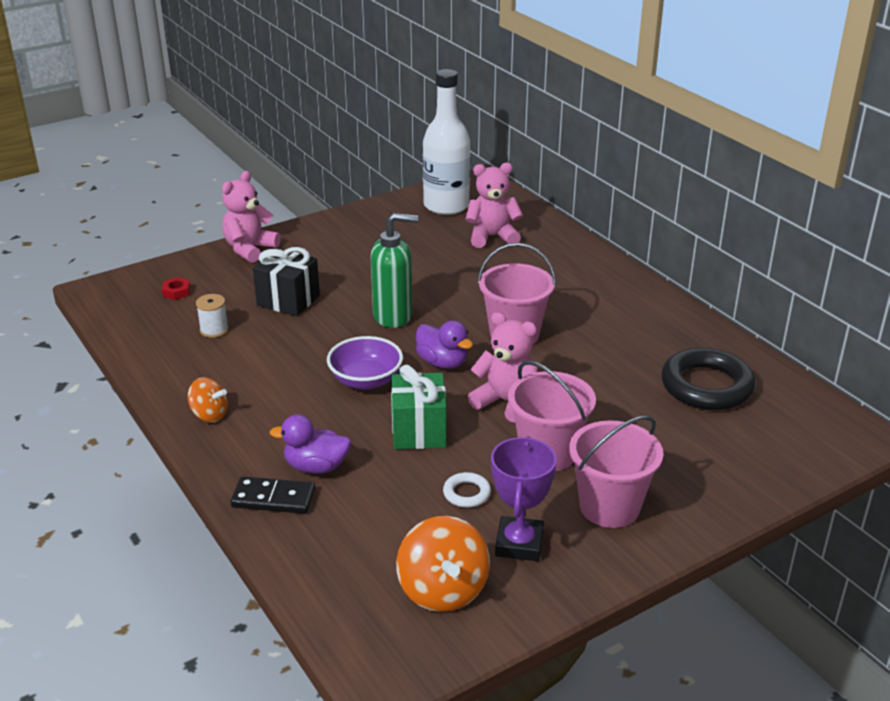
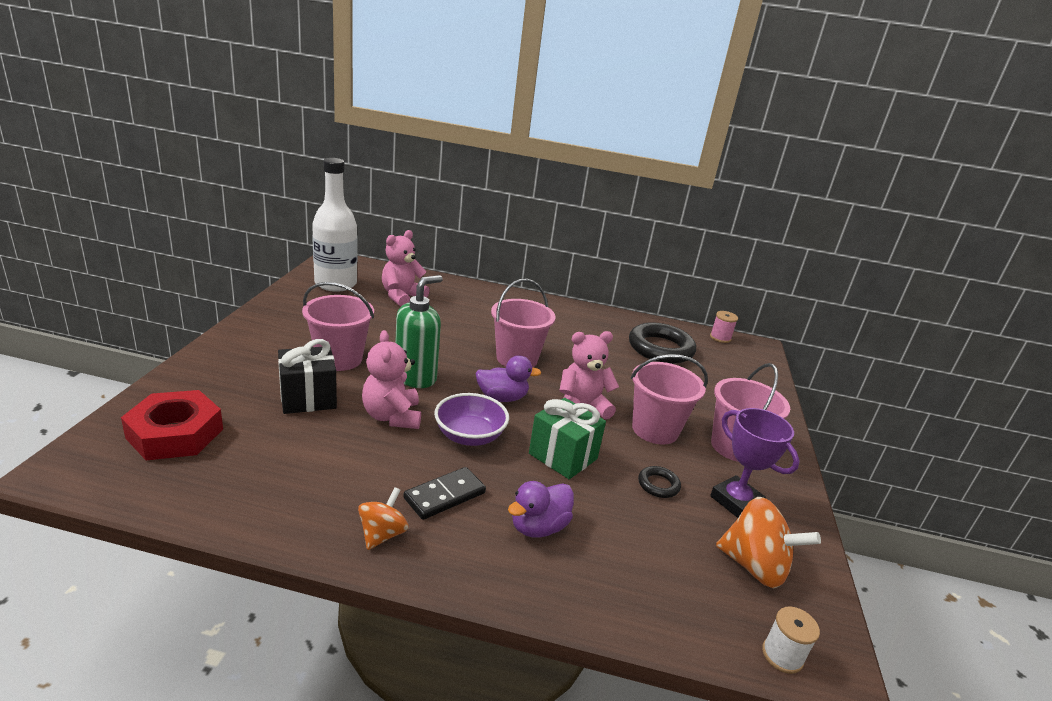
camera: 50 degrees left, 5 degrees down
(176, 292) = (175, 433): red nut -> red nut, size x2.48
(209, 415) = (382, 534): orange spinning top -> orange spinning top turned 45 degrees counterclockwise
(214, 330) = (271, 453): white spool -> white spool (782, 655)
(249, 249) = (203, 367): pink teddy bear -> pink teddy bear (392, 416)
(273, 498) = (548, 576): black domino -> black domino (444, 495)
(353, 277) = (339, 359): none -> pink bucket
(466, 493) = (658, 485): white ring -> black ring
(822, 406) = (720, 338): none -> pink spool

